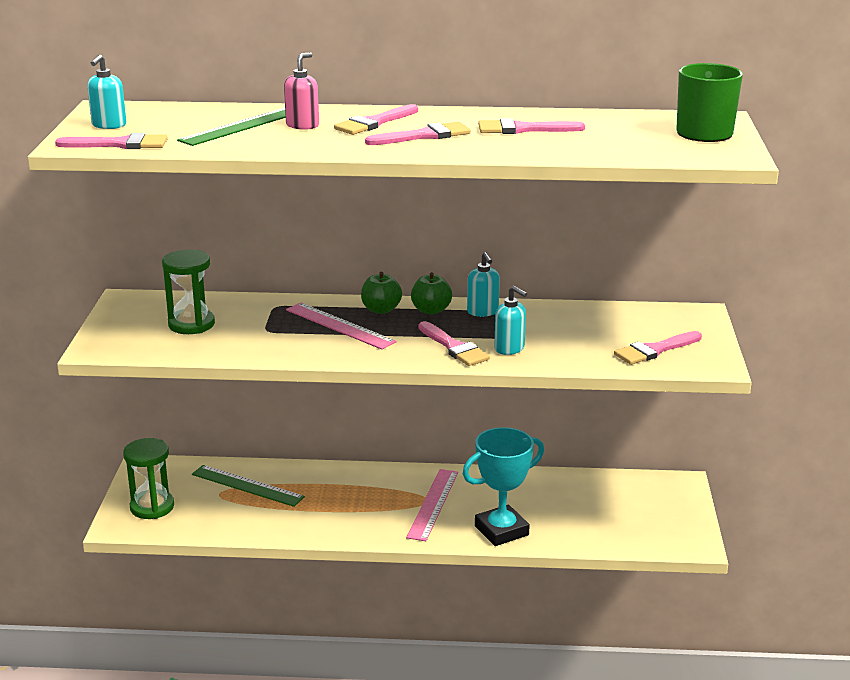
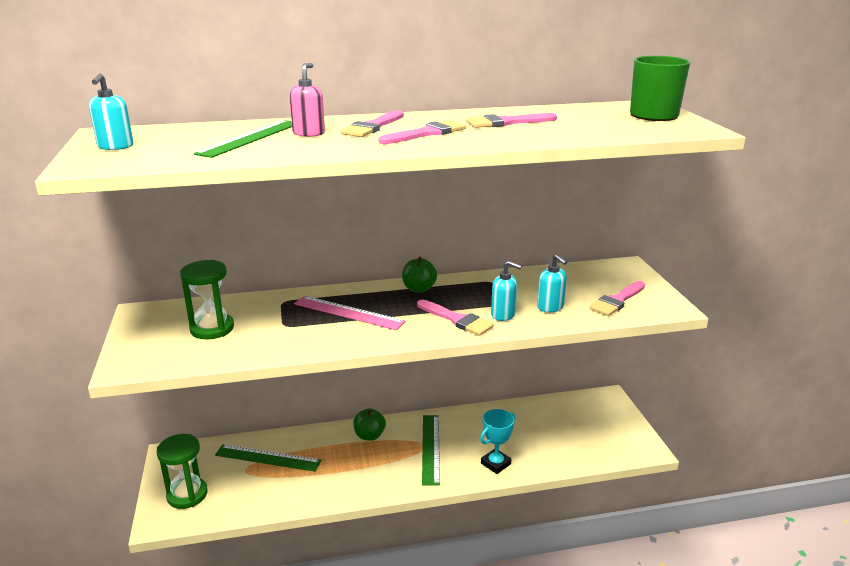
camera: 15 degrees left, 0 degrees up
(119, 144) = (134, 162): pink brush -> none
(381, 310) = (377, 293): green apple -> green apple (369, 435)
(433, 504) = (430, 448): pink ruler -> green ruler
(483, 312) = (462, 285): turquoise soap dispenser -> turquoise soap dispenser (550, 307)
(501, 530) = (495, 464): turquoise trophy -> turquoise trophy, size x0.65

